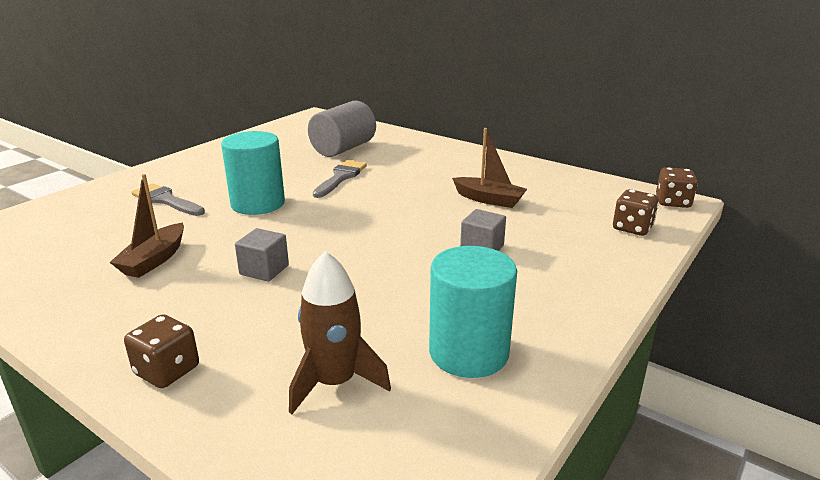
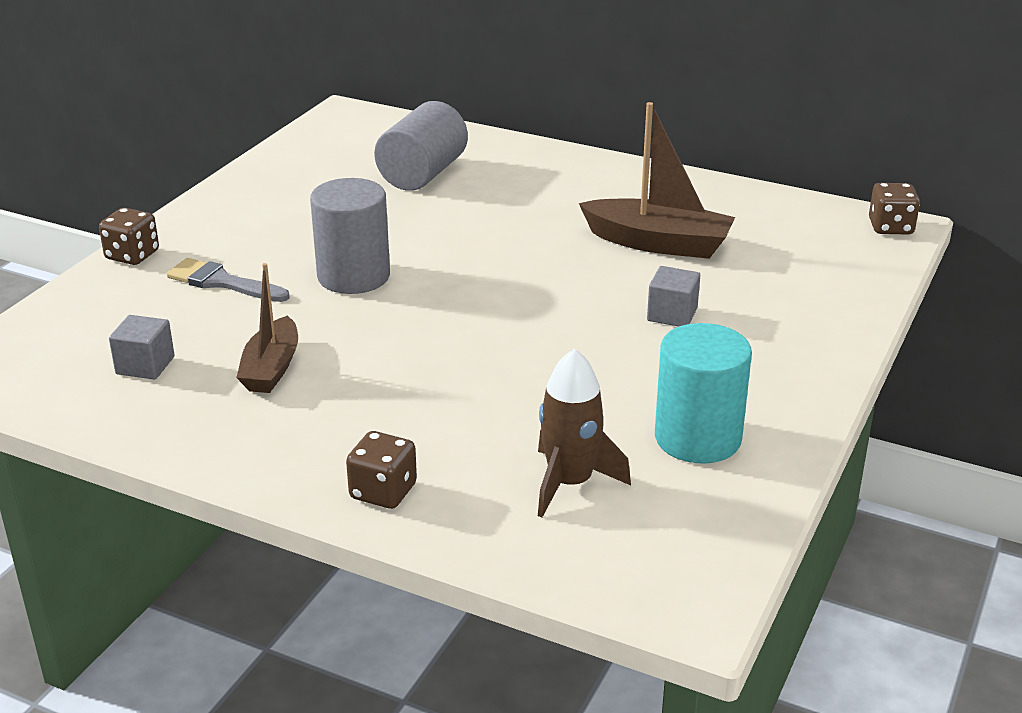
camera: 10 degrees left, 5 degrees up
(258, 204) = (353, 276): turquoise cylinder -> grey cylinder
(264, 270) = (419, 368): grey cube -> grey cube (145, 365)
(341, 178) = (444, 225): grey brush -> none
(489, 199) = (658, 243): brown boat -> brown boat, size x1.52
(632, 228) = (846, 270): brown dice -> brown dice (132, 255)

